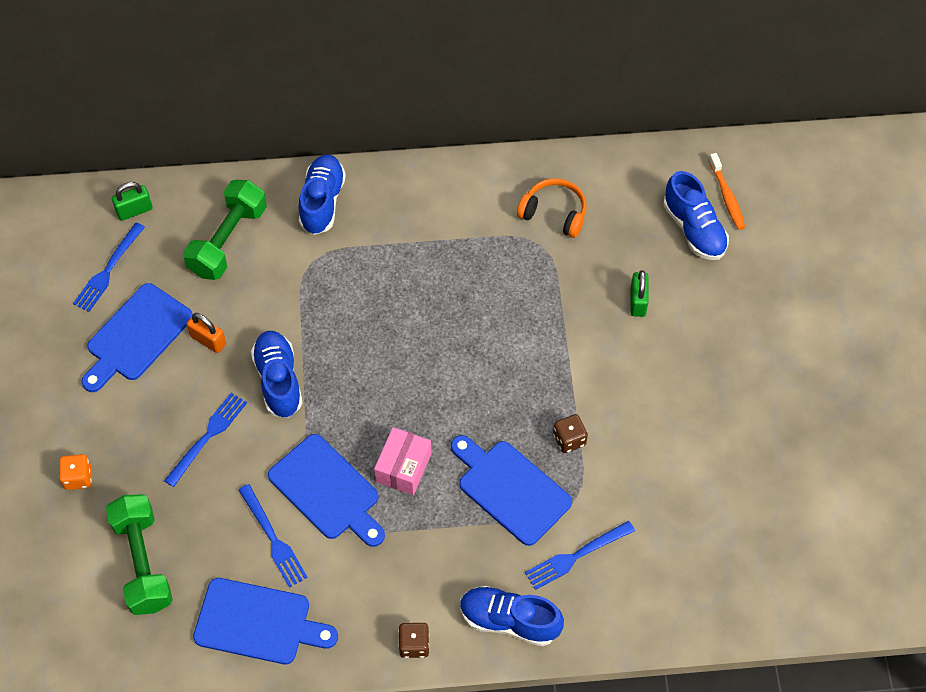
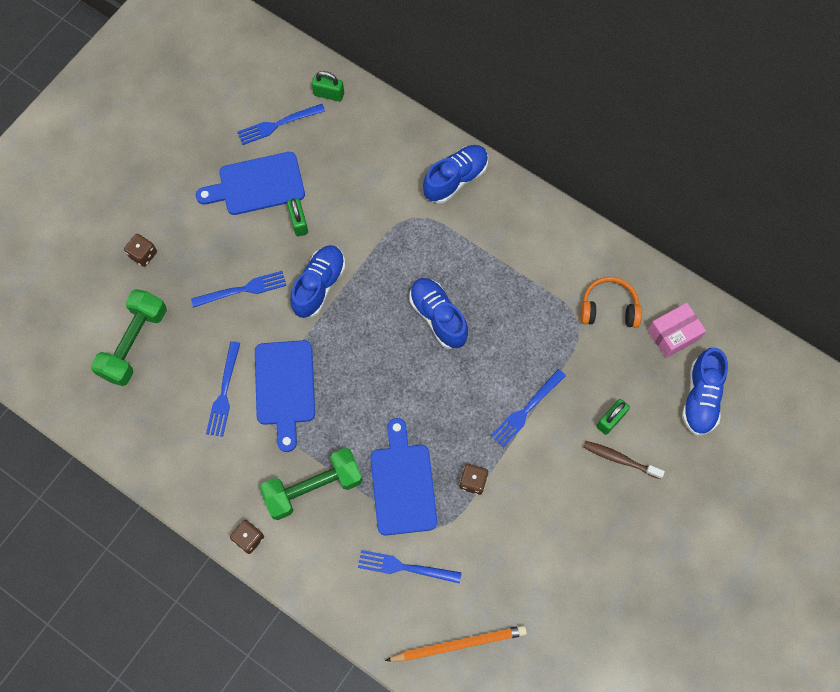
camera: 40 degrees right, 10 degrees up
(78, 477) = (143, 254): orange dice -> brown dice
(208, 340) = (298, 222): orange padlock -> green padlock
(228, 241) = (370, 161): green dumbbell -> green dumbbell (313, 487)
(258, 623) = (168, 441): blue cutting board -> none
(403, 467) = (346, 411): pink box -> pink box (673, 334)
(509, 621) = (322, 574): blue shoe -> blue shoe (438, 317)
(554, 213) = (609, 308): orange headphones -> orange headphones turned 60 degrees counterclockwise
(560, 347) = (526, 410): none -> blue fork
(674, 327) = (620, 459): none -> brown toothbrush
(679, 581) = (458, 644): none -> orange pencil
(727, 197) = (748, 391): orange toothbrush -> none

